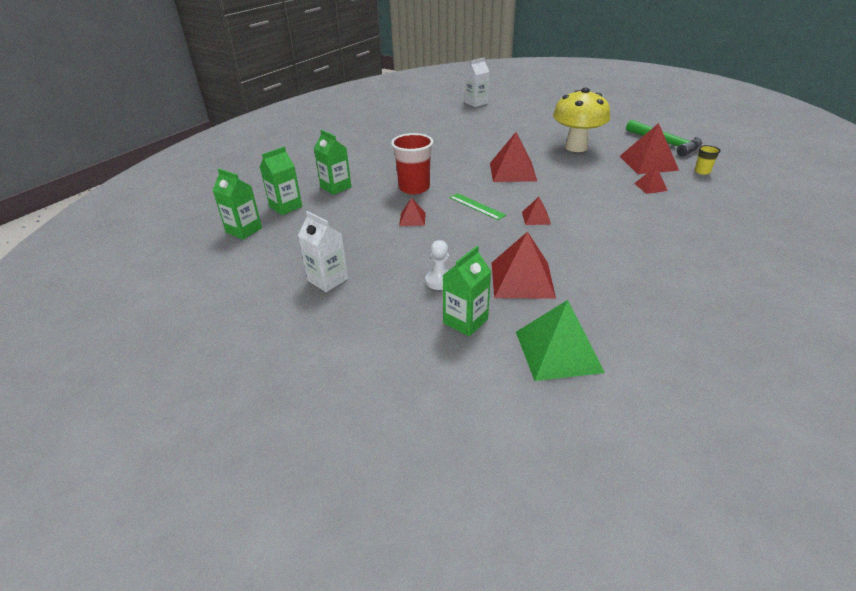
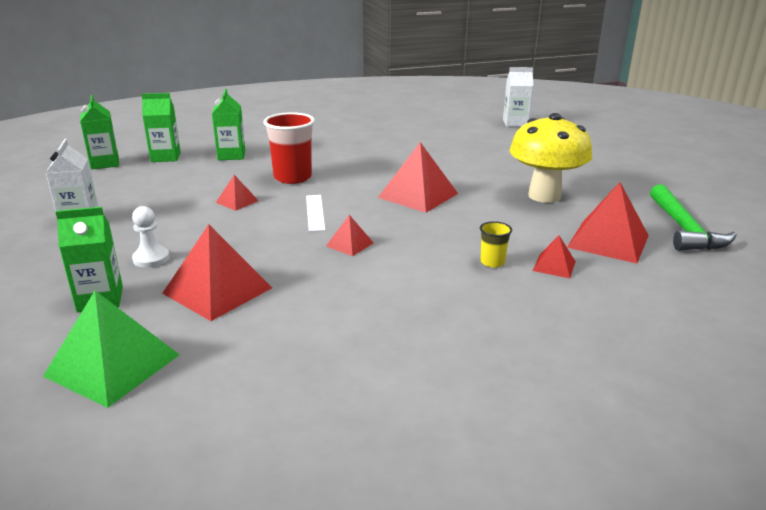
camera: 35 degrees right, 10 degrees down
(477, 206) = (315, 212): green ruler -> white ruler
(702, 171) = (671, 276): yellow cup -> yellow cup (492, 262)

